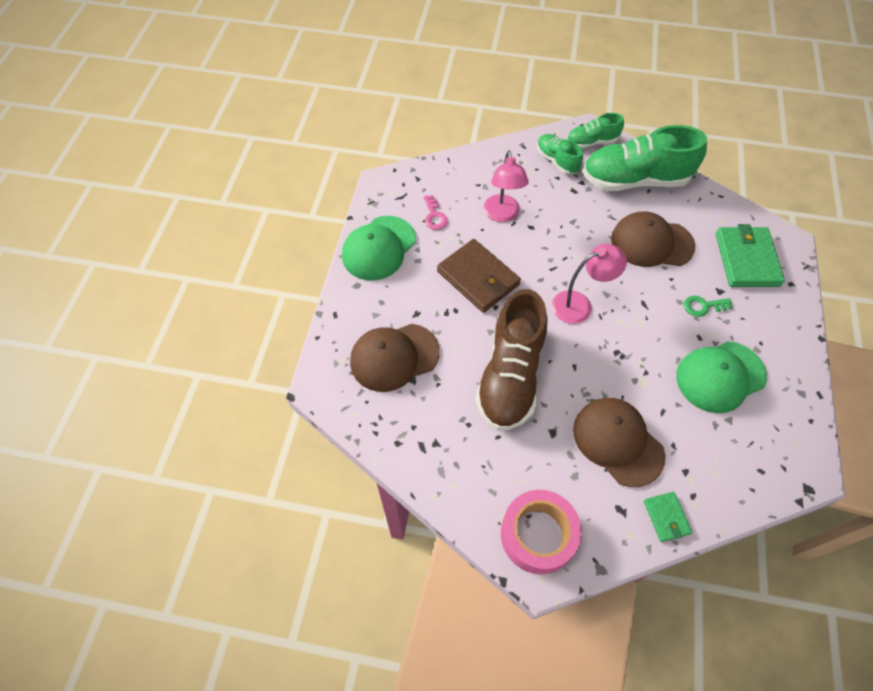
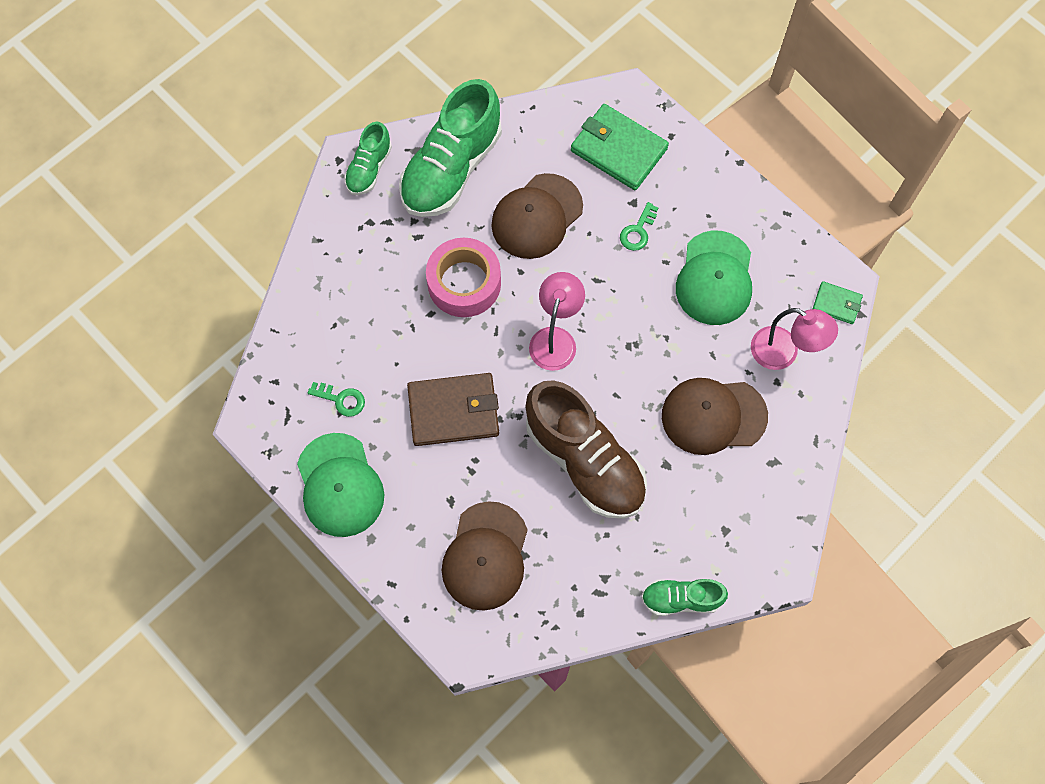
camera: 55 degrees left, 10 degrees up
(434, 216) = (341, 399): pink key -> green key
(502, 215) = (393, 330): pink lamp -> pink lamp (783, 353)
(538, 535) = (748, 548): pink tape -> pink tape (464, 283)
(556, 161) = (366, 222): green shoe -> green shoe (681, 599)
(666, 517) = (803, 430): green wallet -> green wallet (836, 304)

